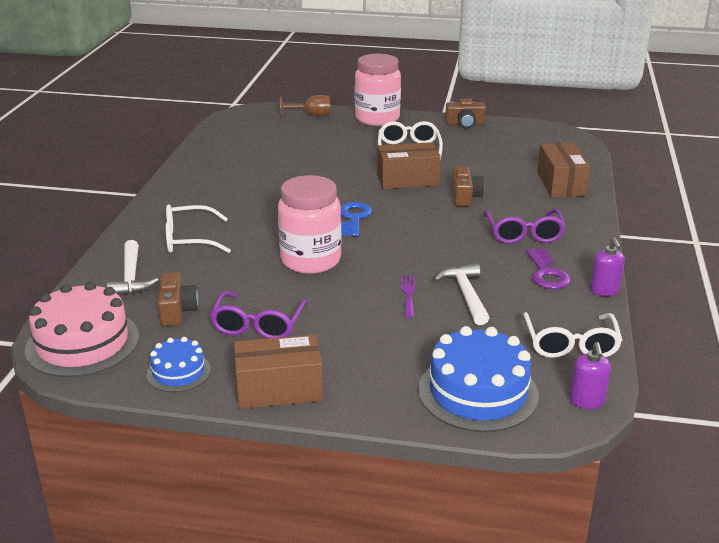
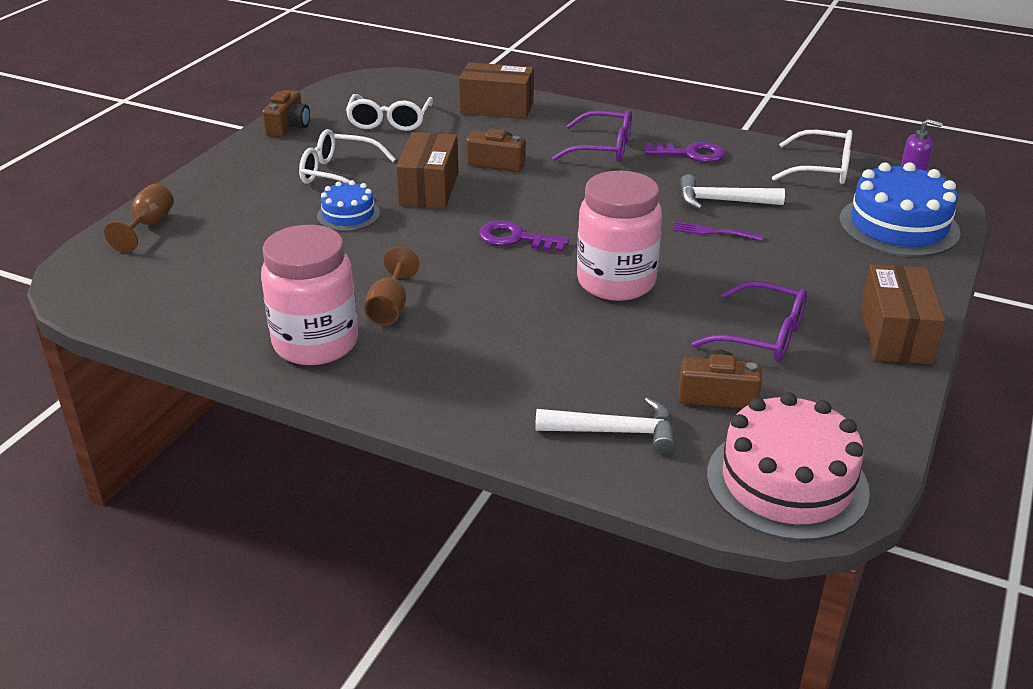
camera: 75 degrees left, 5 degrees up
(178, 372) = (860, 402): blue cake -> blue cake (348, 215)
(188, 239) = (518, 372): white glasses -> white glasses (389, 121)
(249, 192) = (390, 307): none -> brown goblet
(354, 218) = (516, 238): blue key -> purple key
(377, 119) = (213, 179): pink jar -> pink jar (316, 343)
(604, 291) = (730, 135): purple soap dispenser -> none

